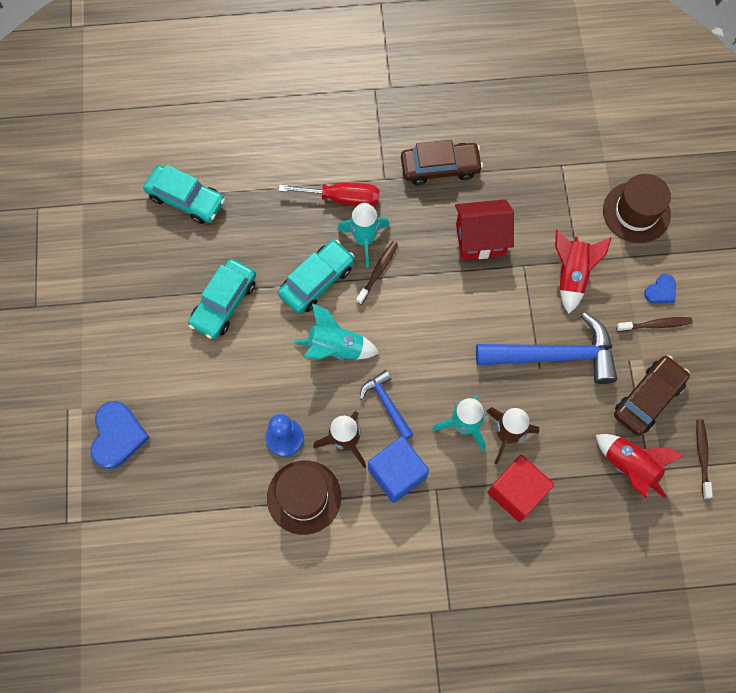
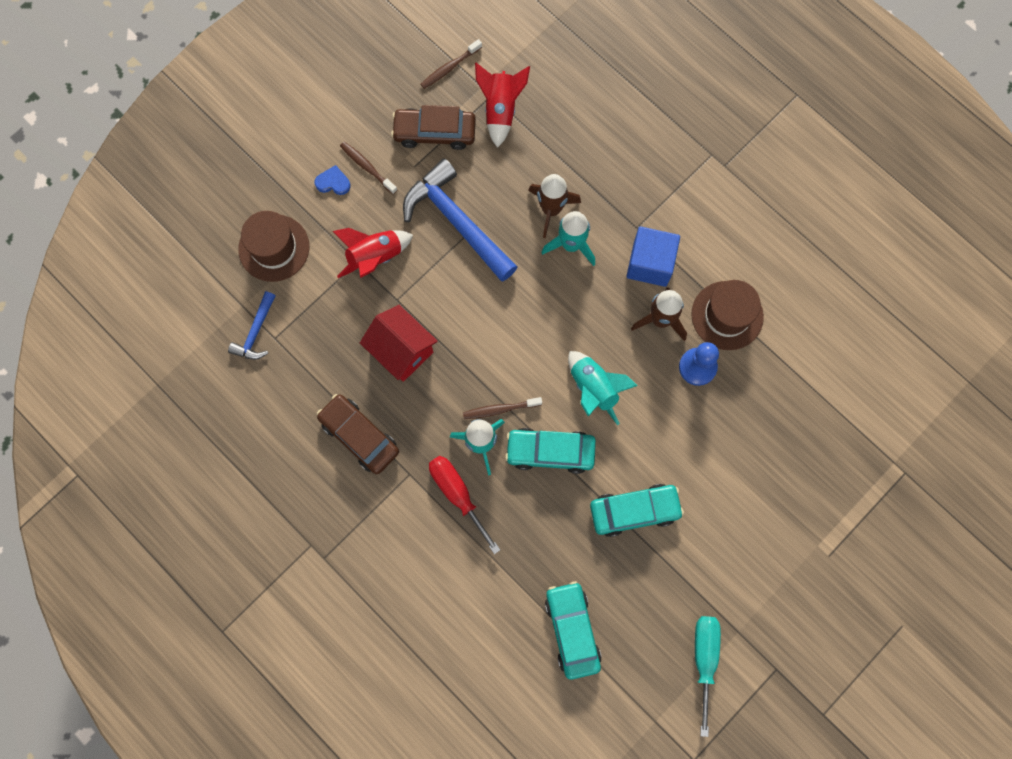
camera: 130 degrees left, 5 degrees up
(87, 266) = (704, 659): none -> turquoise screwdriver
(118, 436) = (811, 495): blue heart -> none
(387, 403) = (603, 314): blue hammer -> blue hammer (255, 332)
(516, 492) = (588, 171): red cube -> none

